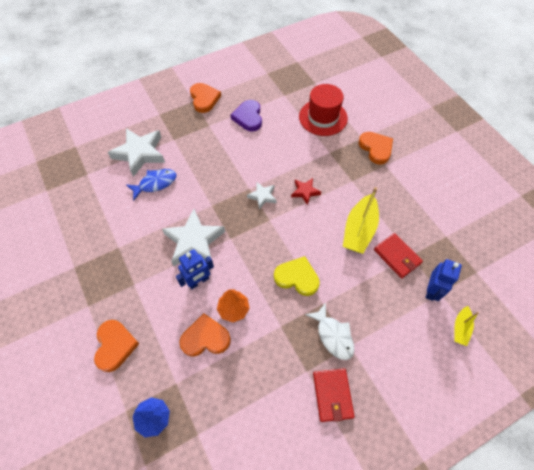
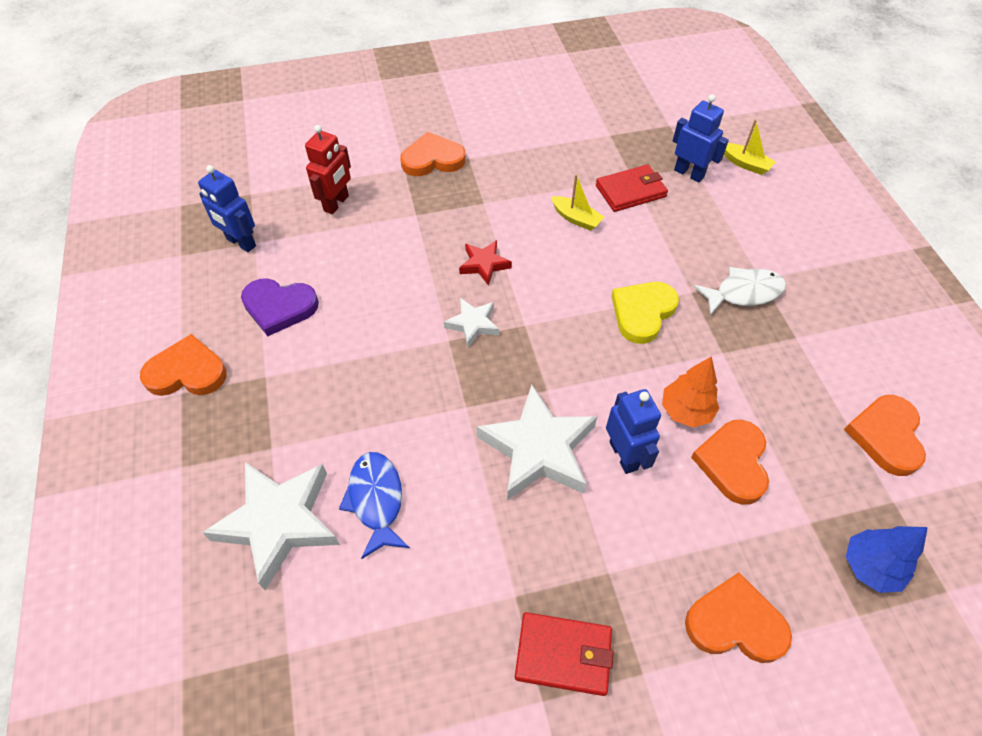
camera: 75 degrees left, 5 degrees down
(243, 431) = (886, 436): none -> orange heart
(282, 90) = (241, 243): none -> blue robot
(323, 117) = (336, 203): red hat -> red robot
(332, 395) = (831, 316): red wallet -> red wallet (563, 654)
(359, 230) = (576, 218): yellow boat -> yellow boat, size x0.53

